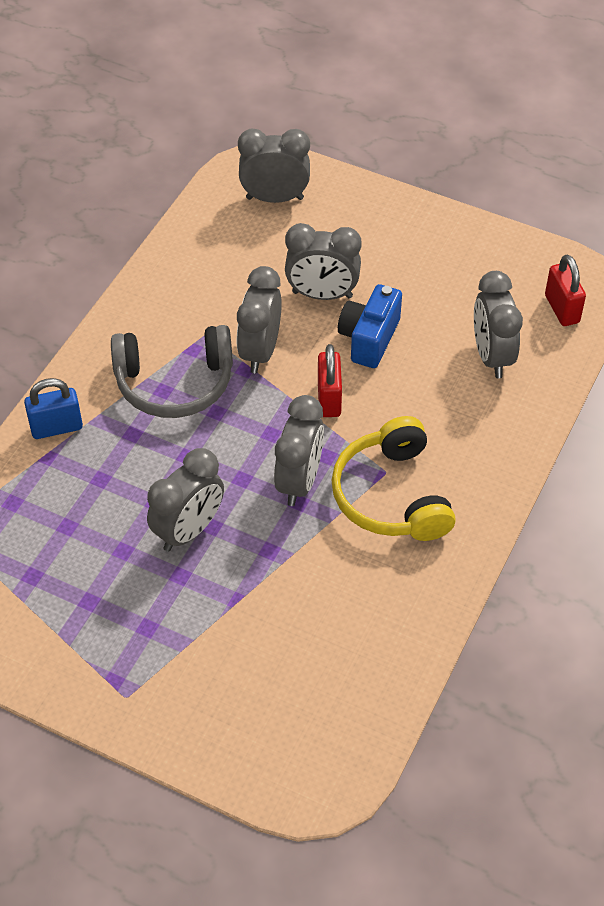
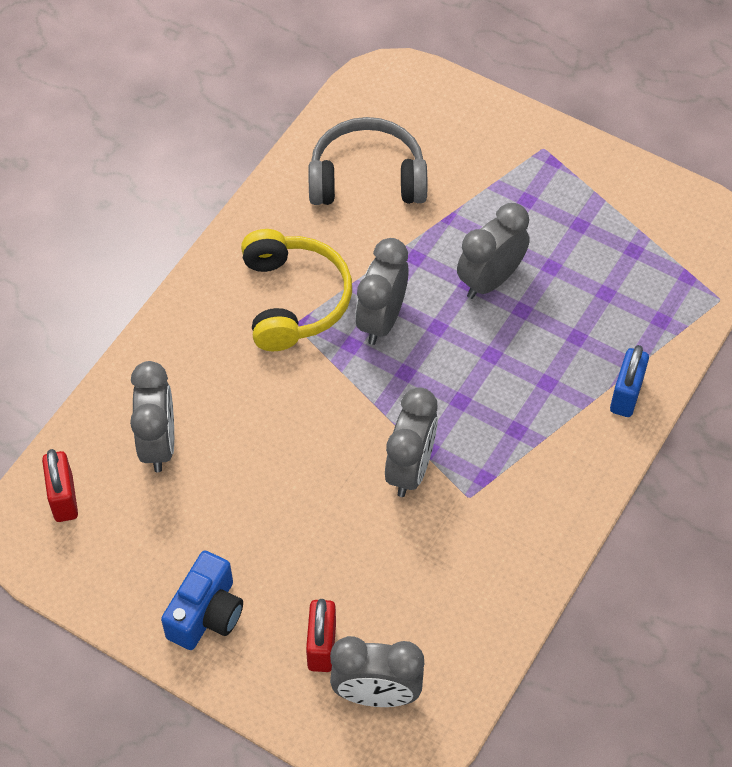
camera: 175 degrees left, 5 degrees up
(56, 427) = (626, 395): blue padlock -> blue padlock turned 60 degrees counterclockwise
(174, 383) = (504, 437): grey headphones -> grey headphones (367, 178)
(322, 294) = (333, 539): grey clock -> none
(329, 399) = (341, 406): red padlock -> red padlock (322, 646)
(369, 338) = (288, 476): blue camera -> blue camera (206, 614)

